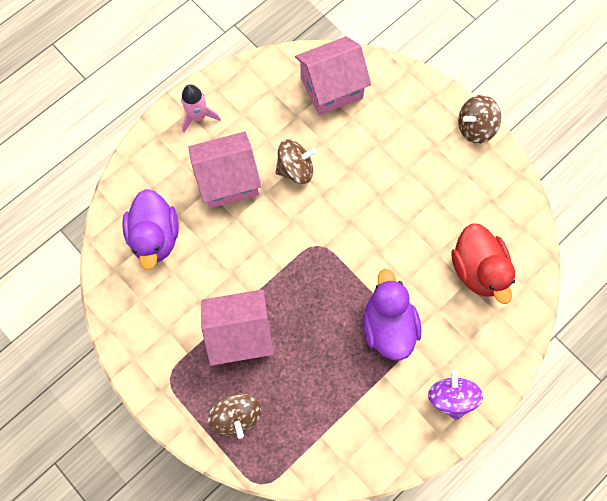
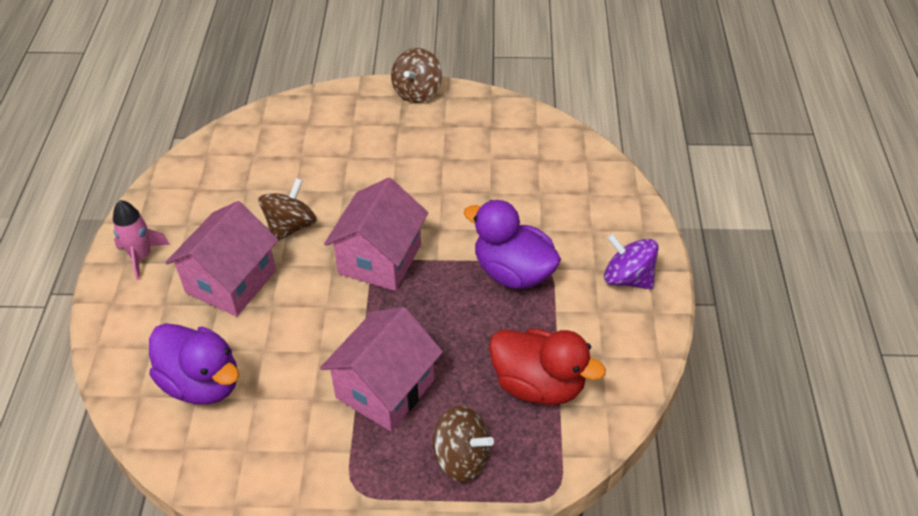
camera: 45 degrees left, 25 degrees down
(331, 88) = (256, 148): pink house -> pink house (380, 259)
(477, 269) = (536, 178): red duck -> red duck (538, 385)

